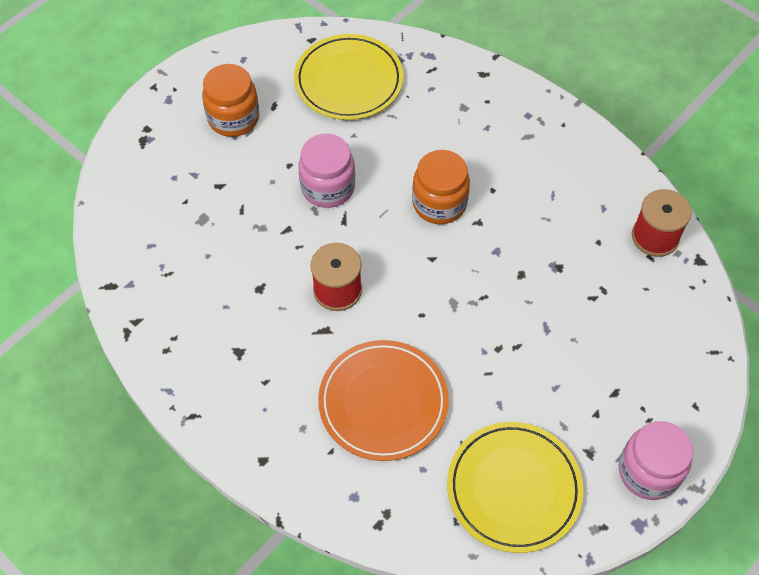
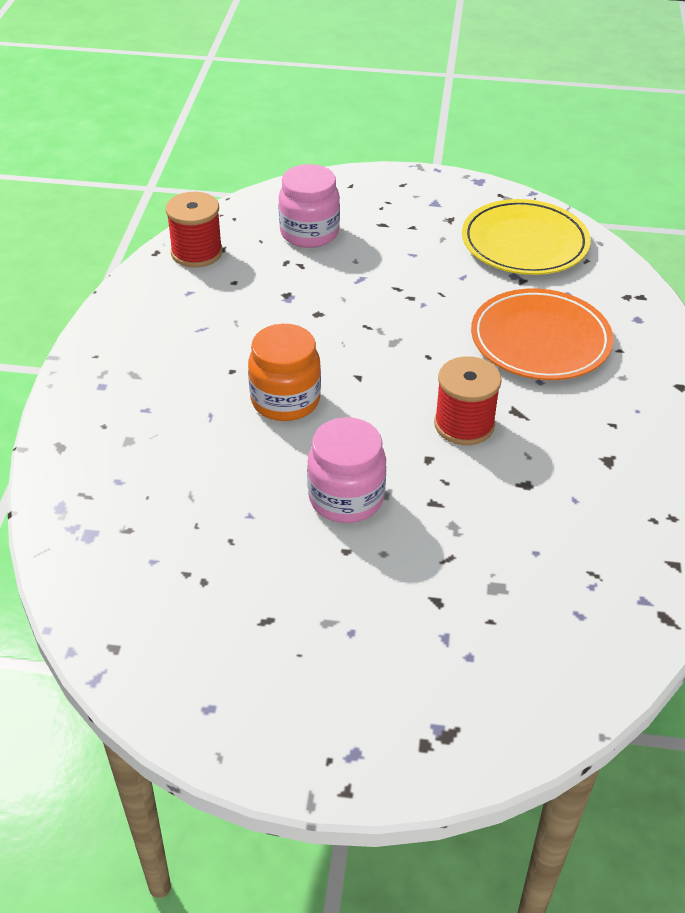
camera: 125 degrees left, 15 degrees down
(233, 118) = (322, 652): orange jar -> none
(348, 81) = (163, 565): yellow plate -> none
(648, 471) = (432, 189): pink jar -> pink jar (309, 233)

